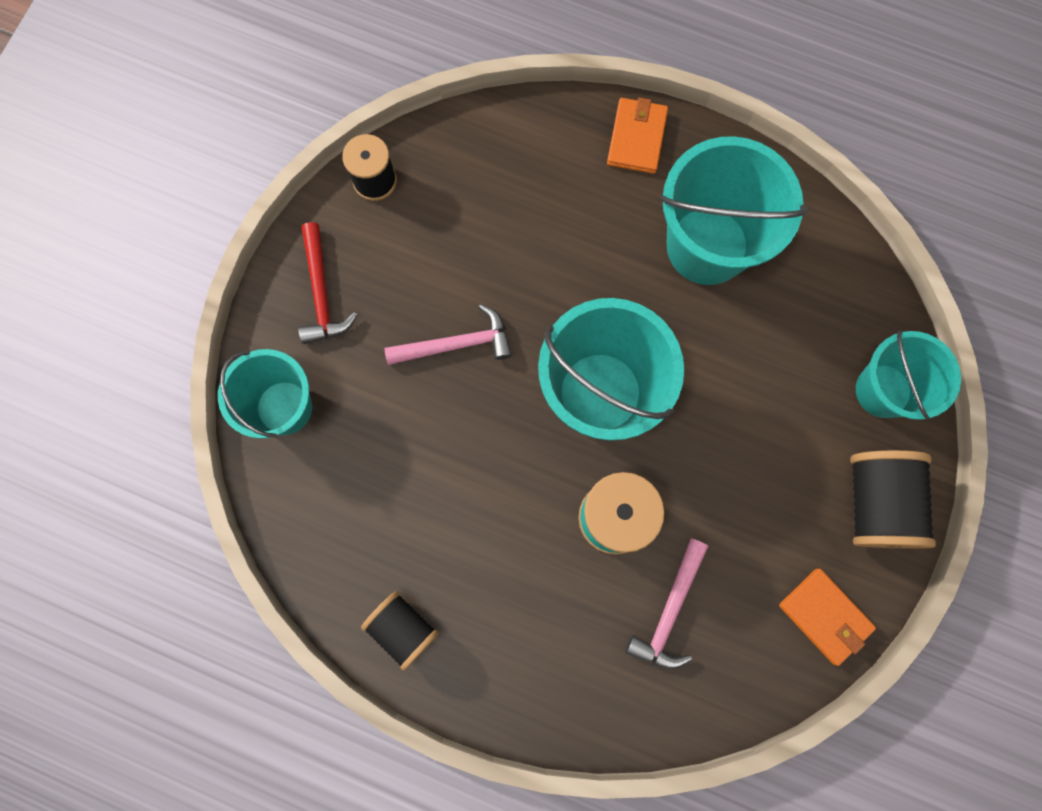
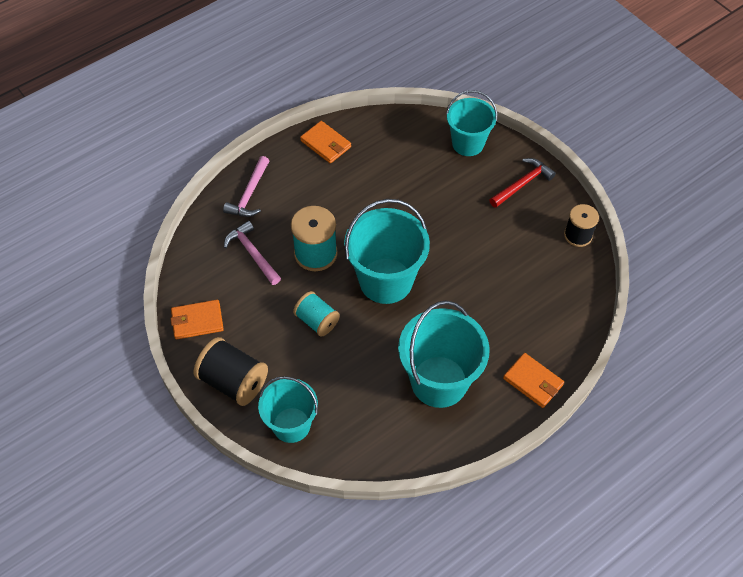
camera: 120 degrees right, 20 degrees down
(322, 293) = (522, 184): red hammer -> red hammer turned 120 degrees clockwise
(403, 628) = (325, 144): black spool -> orange wallet
(456, 344) = (456, 229): pink hammer -> pink hammer (249, 194)
(719, 449) = (317, 321): none -> turquoise spool

